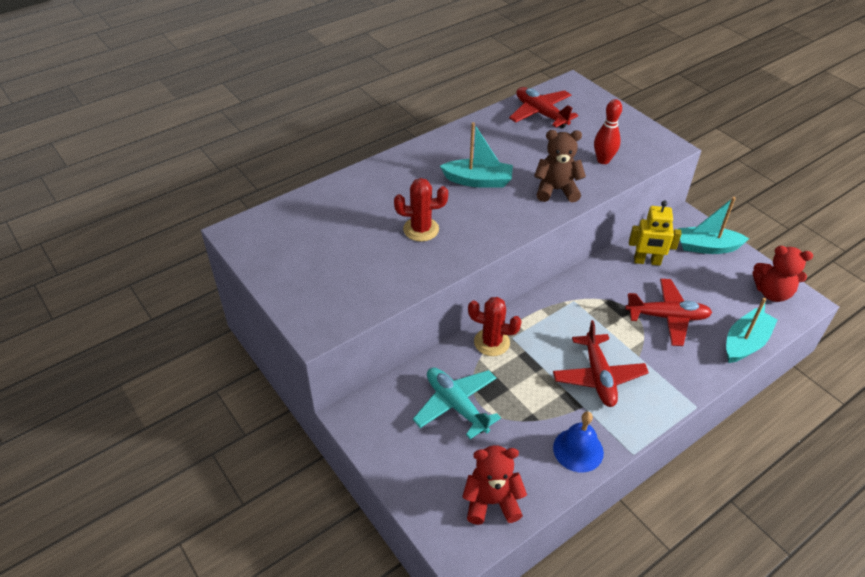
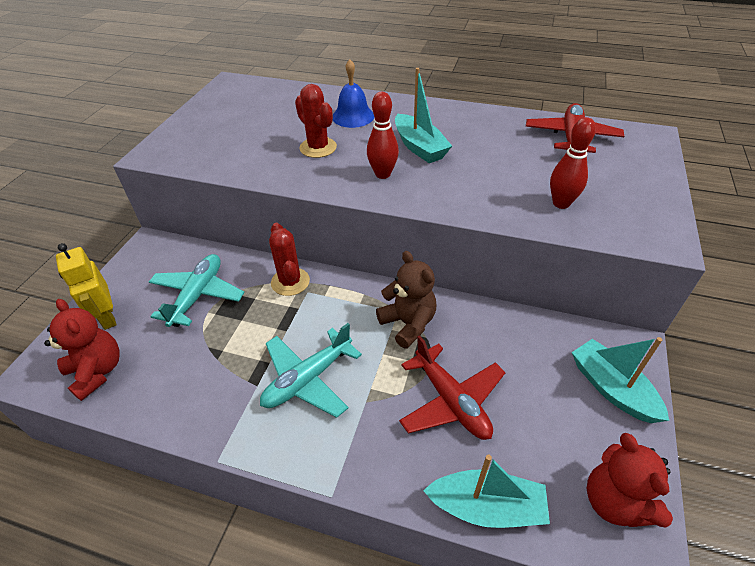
camera: 55 degrees right, 0 degrees up
(493, 215) = (383, 174): none -> red bowling pin
(556, 190) = (468, 194): brown teddy bear -> brown teddy bear (408, 323)
(578, 450) = (195, 408): blue bell -> blue bell (353, 116)
(598, 376) = (308, 379): red plane -> turquoise plane
(647, 261) = (519, 343): yellow robot -> yellow robot (107, 317)

